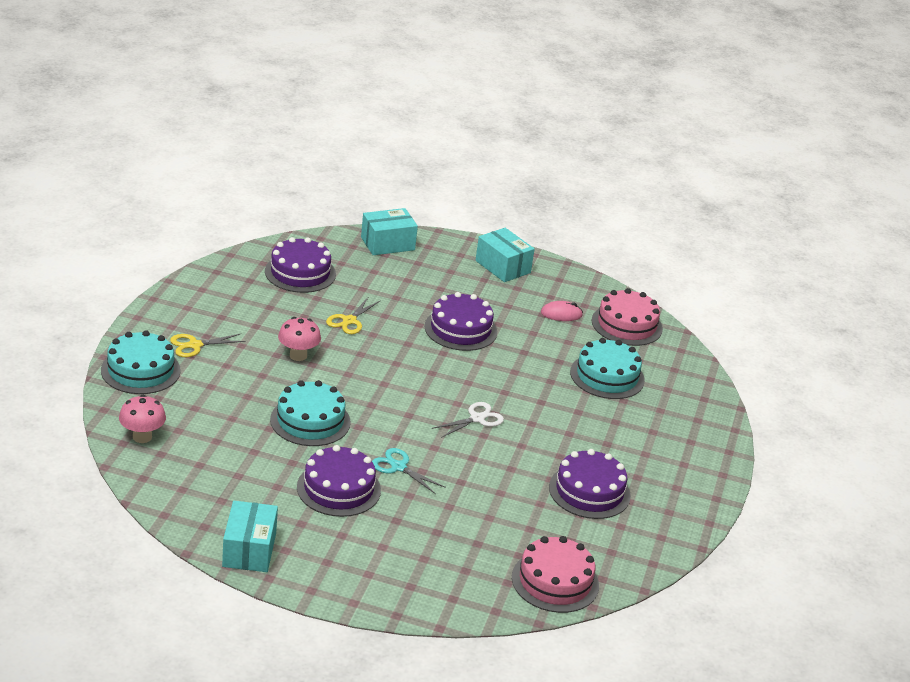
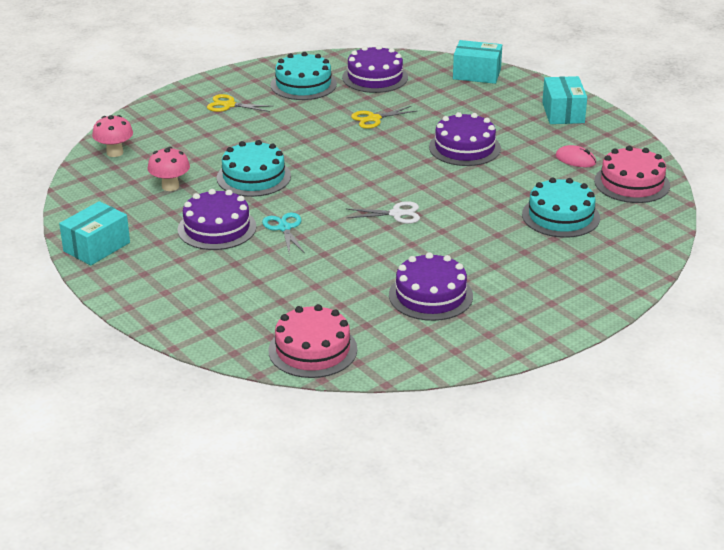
camera: 40 degrees right, 0 degrees up
(140, 370) = (168, 111): turquoise cake -> turquoise cake (303, 84)
(298, 355) = (301, 131): pink mushroom -> pink mushroom (170, 186)

